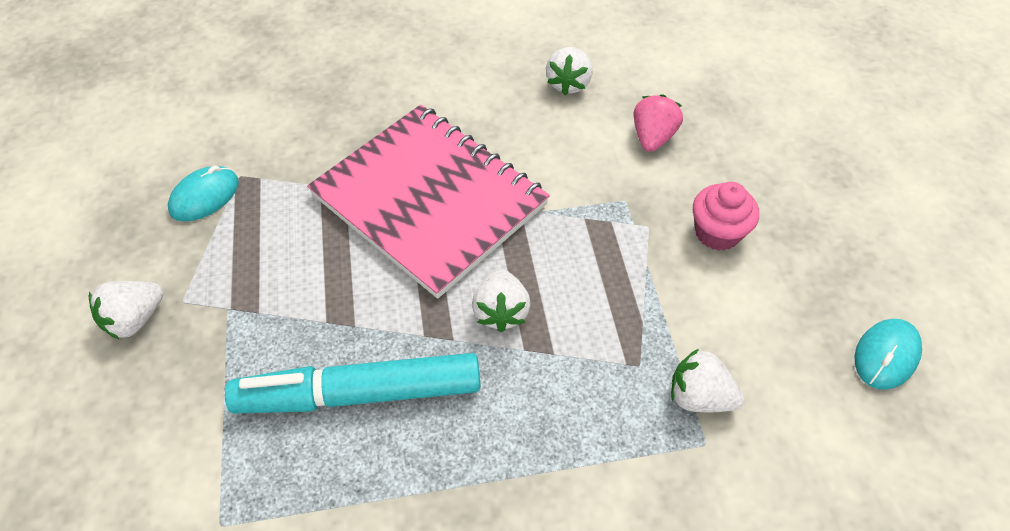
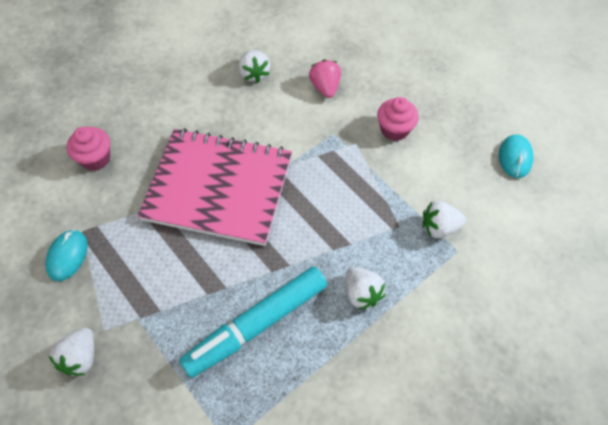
camera: 30 degrees left, 5 degrees up
(312, 102) = (95, 158): none -> pink cupcake
(501, 311) = (306, 235): white strawberry -> white strawberry (361, 293)

